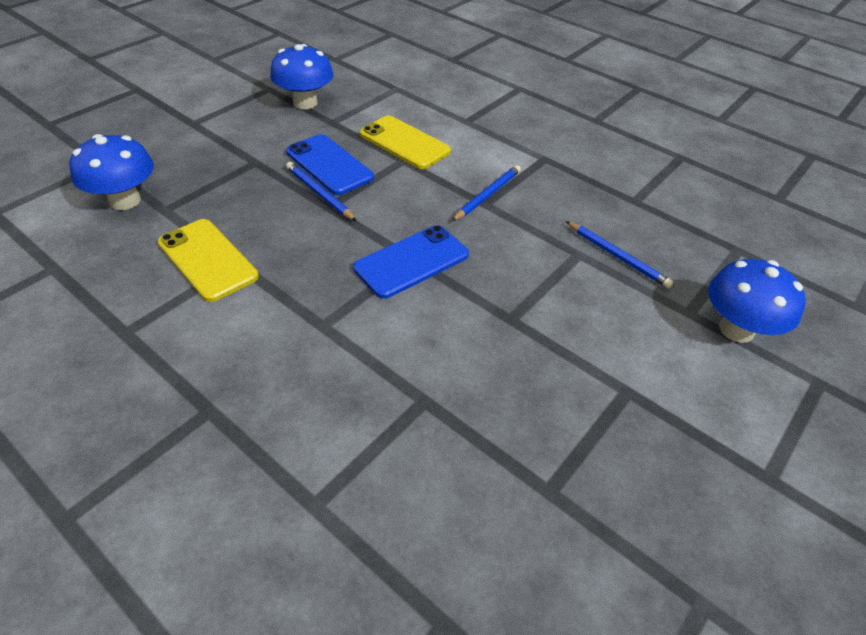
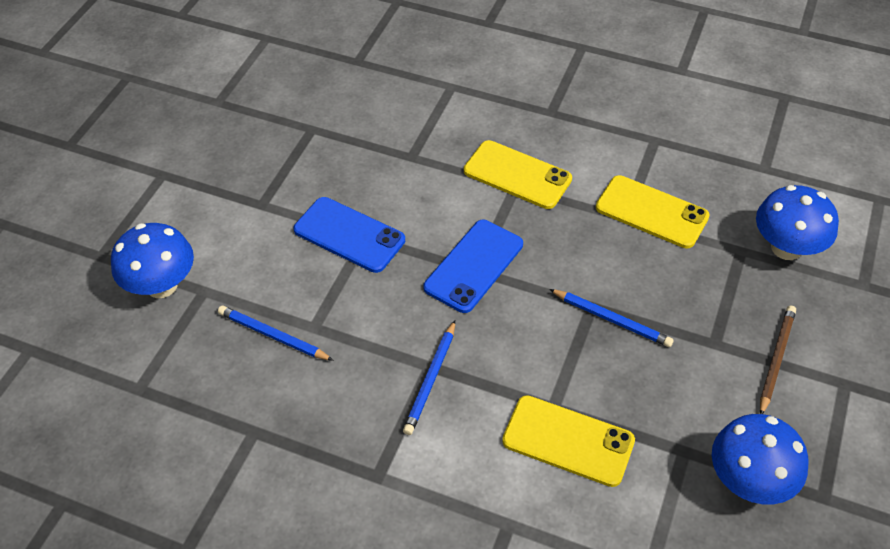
camera: 165 degrees right, 5 degrees up
(223, 143) = (776, 360): none -> brown pencil
(311, 337) = (517, 175): none -> yellow phone
(329, 165) = (632, 367): blue phone -> blue phone (349, 235)

